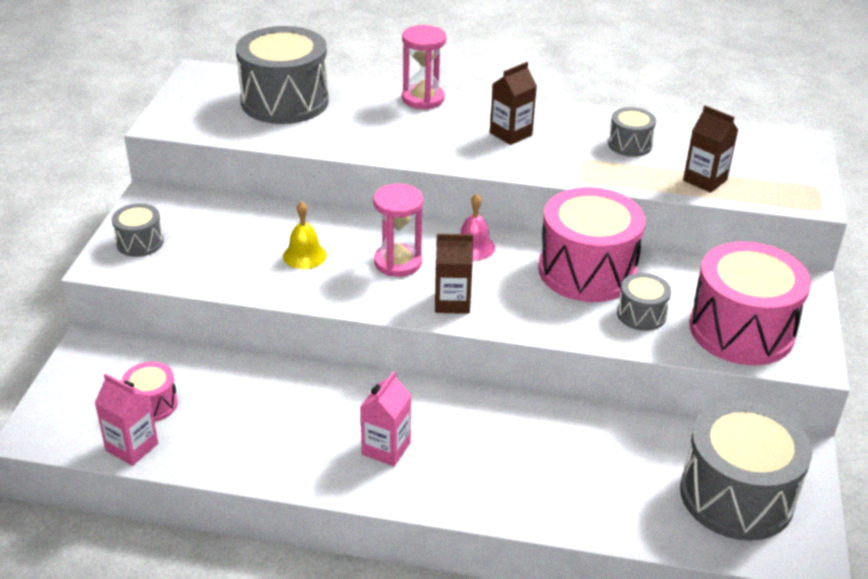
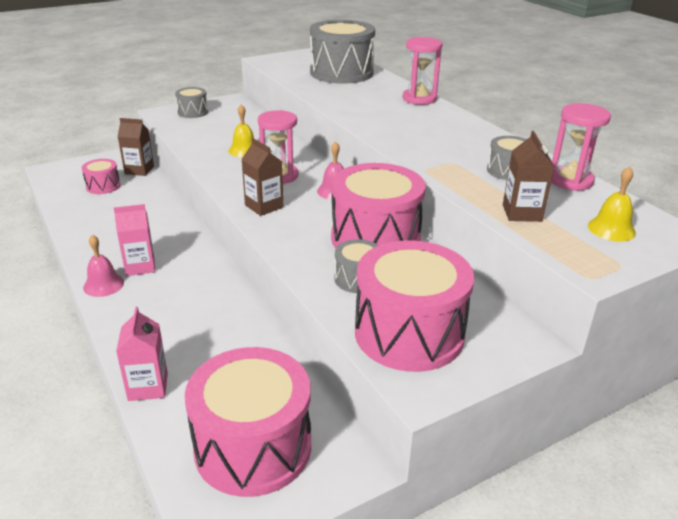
camera: 50 degrees right, 5 degrees down
(132, 447) = (63, 196): pink carton -> pink carton (148, 386)
(393, 489) = (103, 285): none -> pink bell
(510, 134) = (434, 132): brown carton -> brown carton (139, 170)
(678, 129) = (570, 180): none -> pink hourglass
(736, 495) = (253, 447): grey drum -> pink drum
(767, 160) = (611, 229): none -> yellow bell

